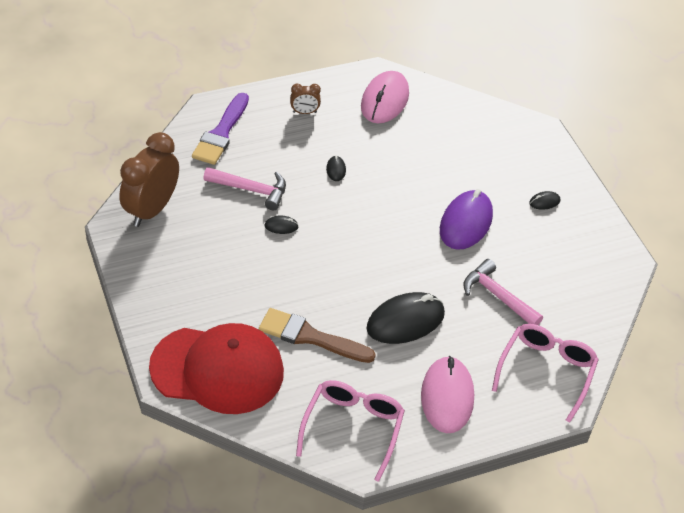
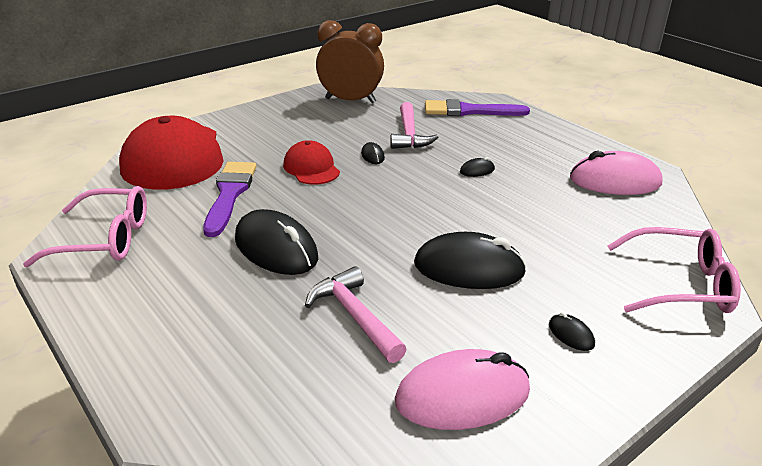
camera: 75 degrees right, 15 degrees down
(286, 273) = (311, 168): none -> red cap
(304, 112) = (541, 142): brown clock -> none
(310, 337) = (230, 194): brown brush -> purple brush
(447, 397) = (161, 299): pink mouse -> pink mouse (462, 396)
(466, 223) = (469, 268): purple mouse -> black mouse
(497, 296) = (354, 316): pink hammer -> pink hammer turned 60 degrees counterclockwise
(546, 371) = (228, 388): pink glasses -> pink glasses (680, 284)

